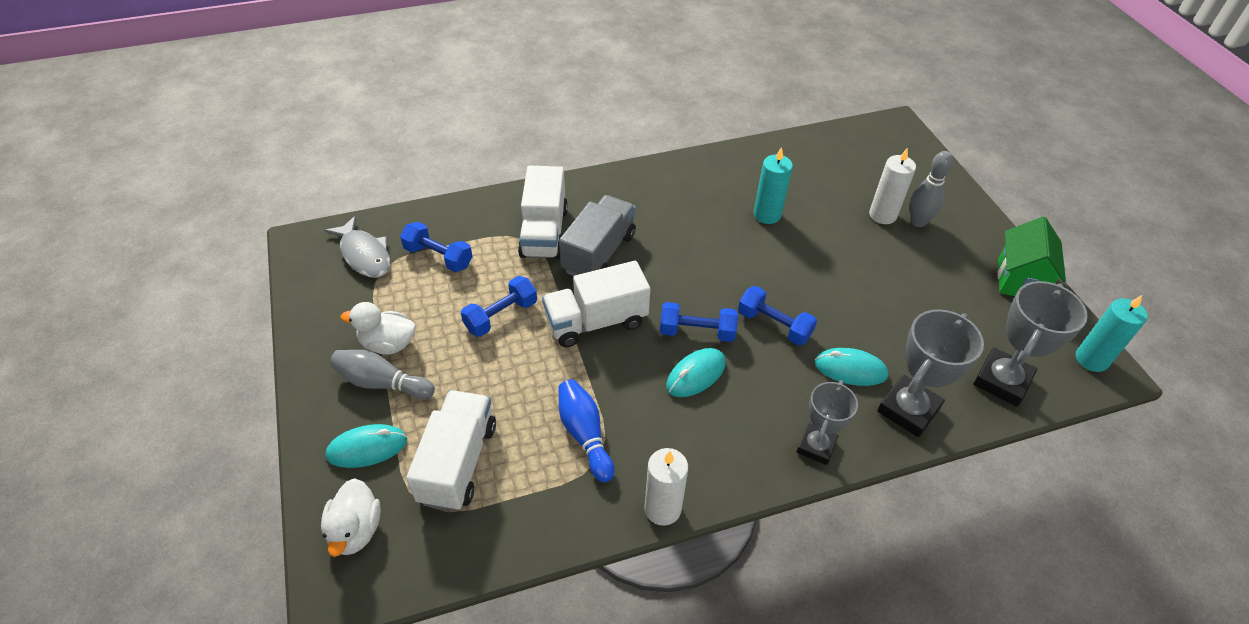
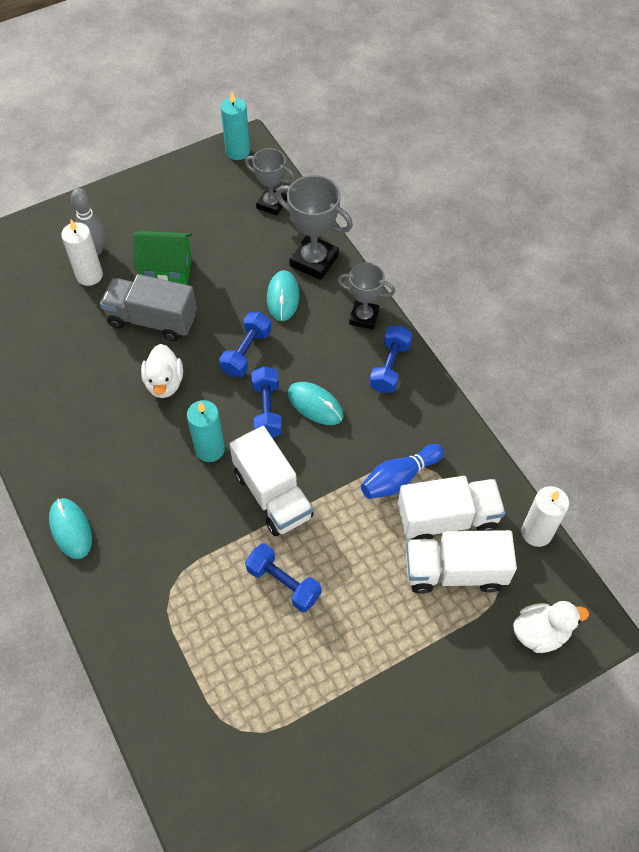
camera: 100 degrees left, 10 degrees up
(364, 255) = (223, 762): grey fish -> none
(367, 448) = (464, 655): turquoise mouse -> turquoise mouse (71, 529)
(382, 383) = (391, 670): grey bowling pin -> none
(388, 344) = (343, 683): white duck -> white duck (164, 383)
(438, 257) = (212, 674): blue dumbbell -> blue dumbbell (390, 367)
(544, 232) = (157, 572): white truck -> white truck (447, 519)
(599, 253) = (179, 510): grey truck -> grey truck (152, 320)
(662, 509) = (448, 411): white candle -> white candle (536, 532)
(767, 215) = (100, 368): turquoise candle -> turquoise candle (210, 449)
(1002, 381) = (271, 204): grey trophy -> grey trophy, size x0.66
(1020, 280) = (159, 185): green house -> green house (167, 272)

